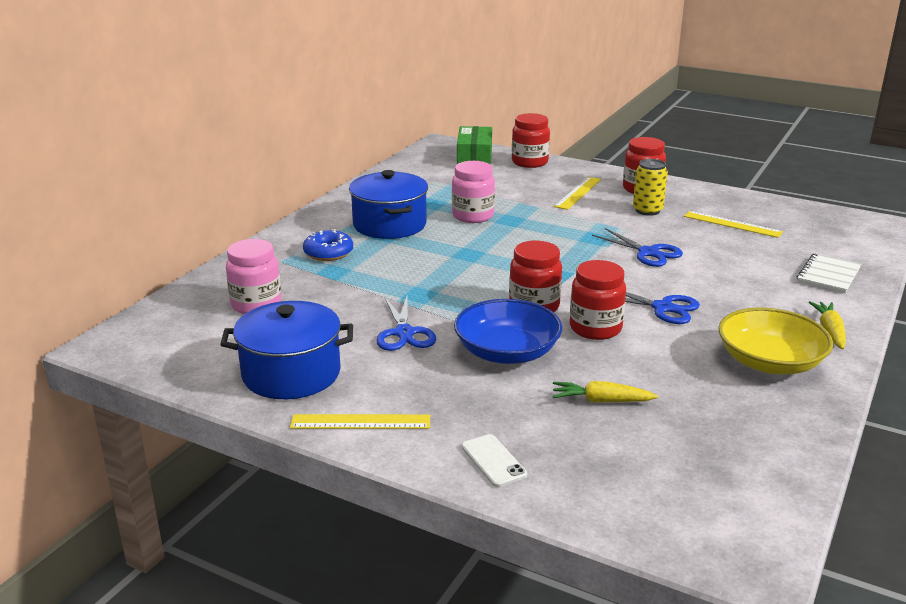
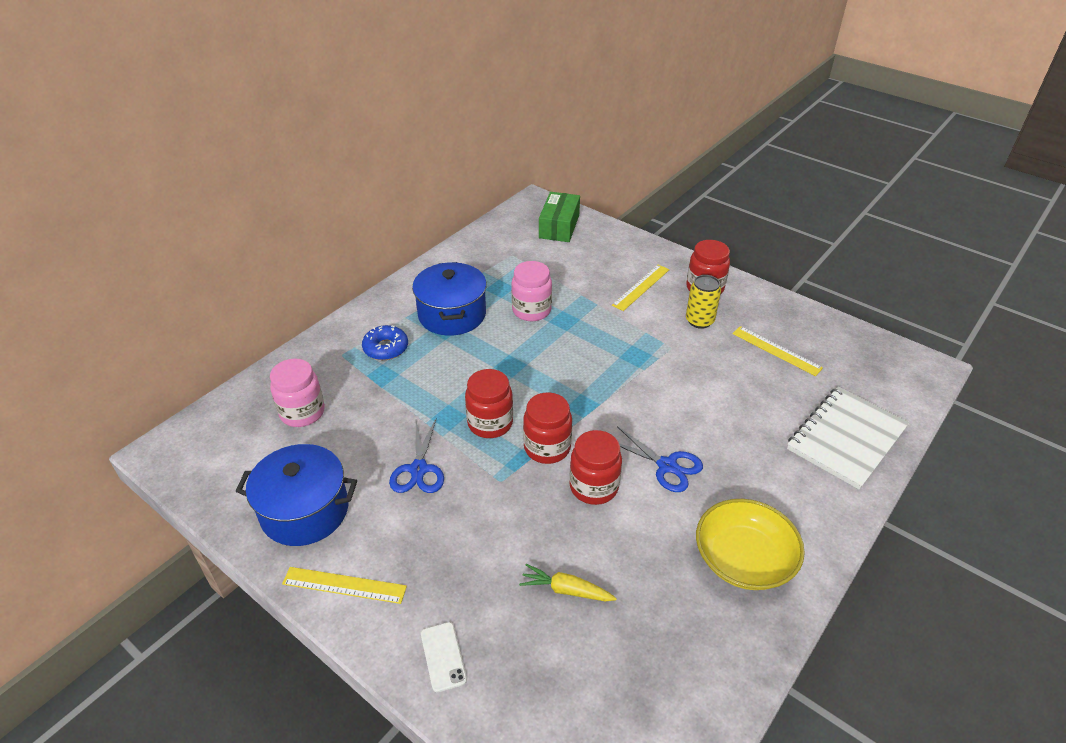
camera: 10 degrees right, 15 degrees up
(507, 352) = (502, 509): blue bowl -> none
(529, 162) = (609, 237): red jar -> red jar (490, 423)
(648, 253) = (679, 383): blue scissors -> none
(828, 275) = (846, 438): white notebook -> white notebook, size x1.68
(830, 331) = (819, 522): yellow carrot -> none

